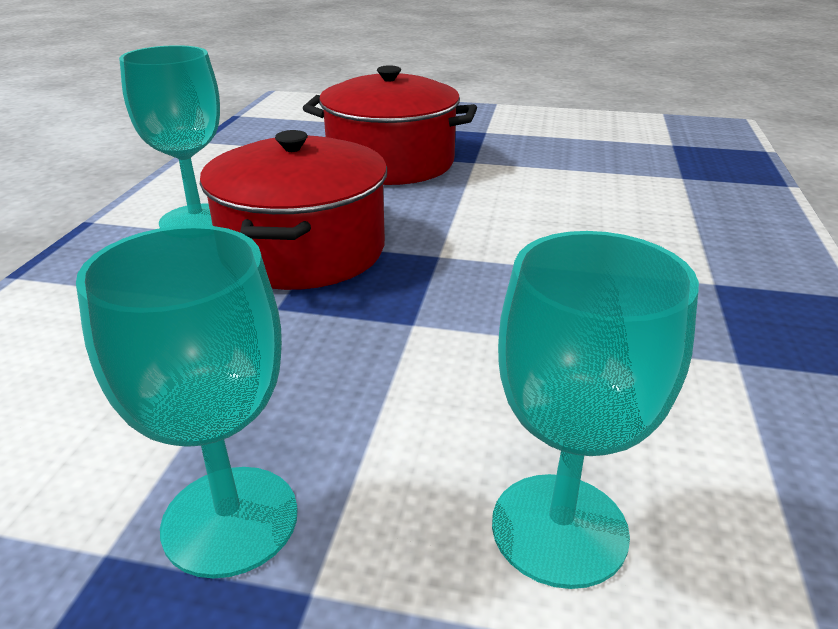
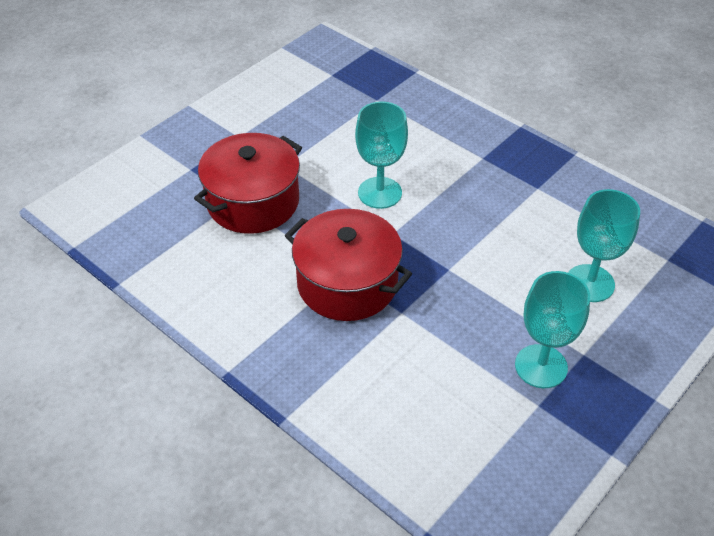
camera: 60 degrees left, 15 degrees up
(197, 221) = (270, 319): turquoise goblet -> turquoise goblet (380, 193)

